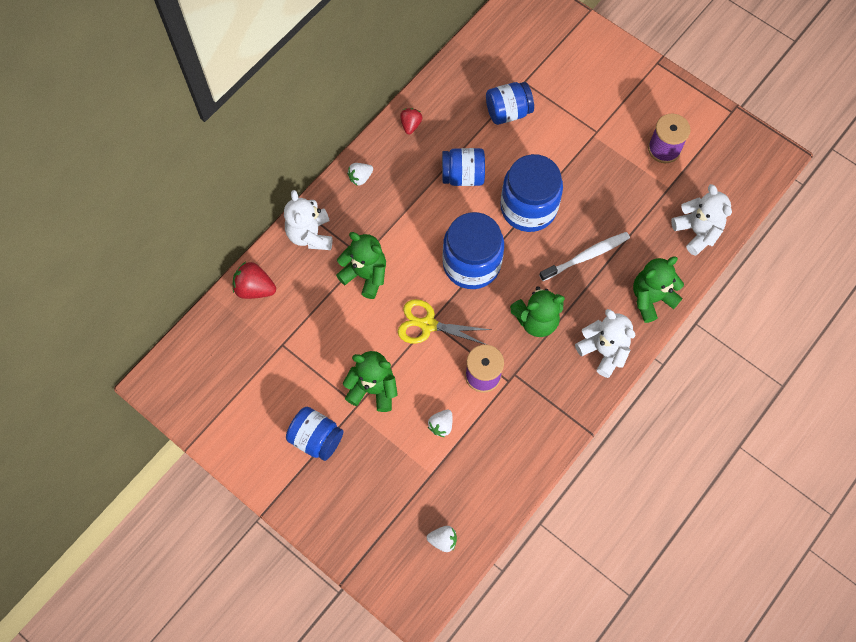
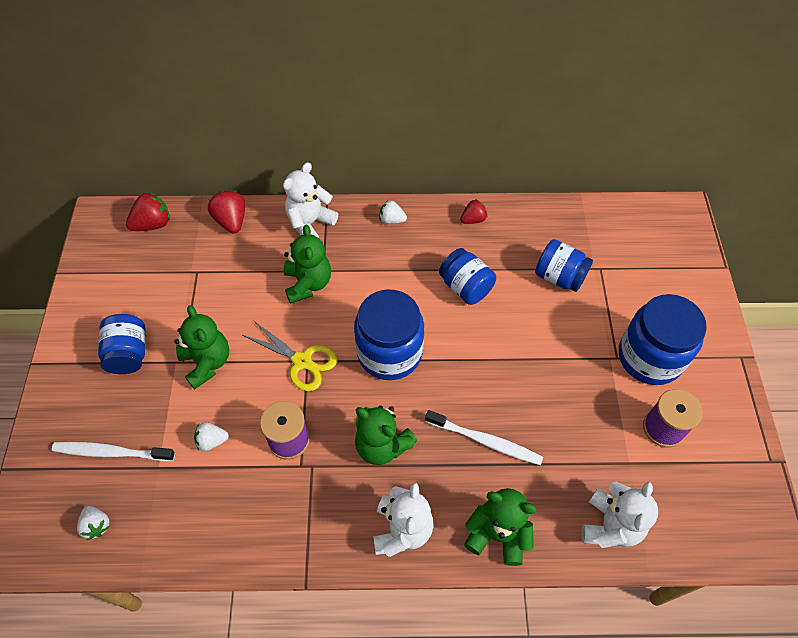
camera: 50 degrees right, 10 degrees down
(203, 347) = (153, 224): none -> red strawberry
(392, 499) = (111, 452): none -> white toothbrush
(428, 325) = (302, 361): yellow scissors -> yellow scissors turned 150 degrees clockwise
(528, 208) = (486, 358): blue jar -> blue jar (649, 357)

